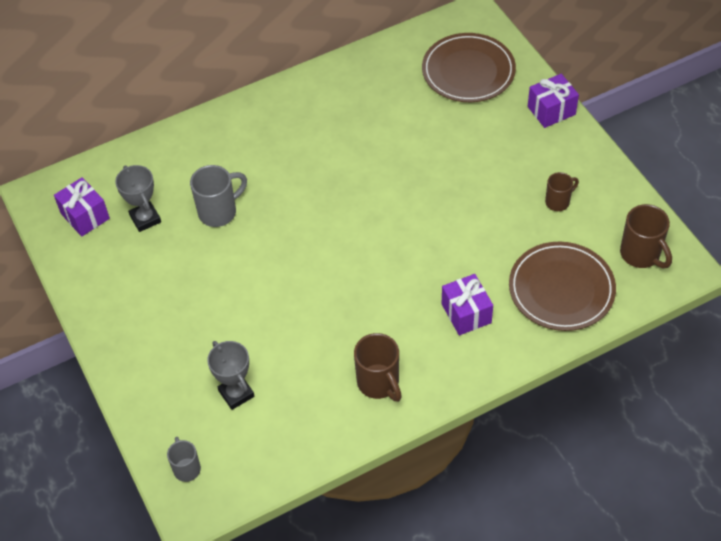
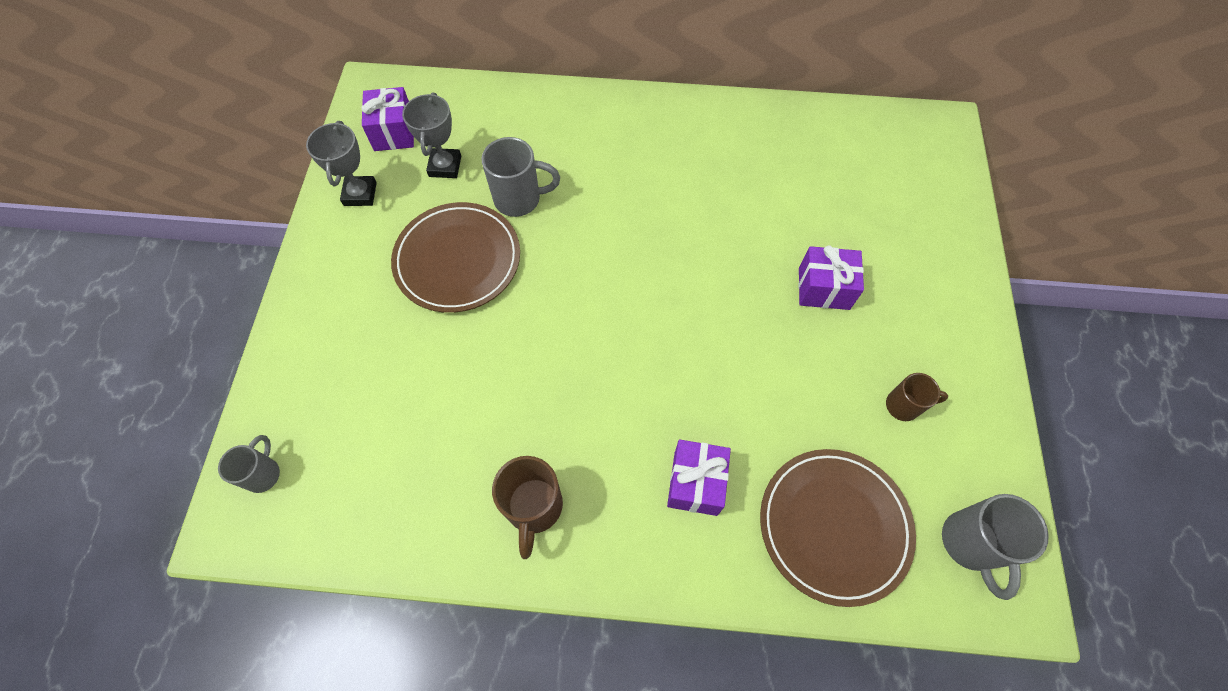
camera: 30 degrees right, 10 degrees up
(236, 393) = (379, 417): grey trophy -> grey trophy (360, 194)
(468, 71) = (896, 186): brown plate -> brown plate (458, 260)
(551, 110) = (968, 285): purple gift -> purple gift (823, 288)
(641, 254) = (970, 544): brown mug -> grey mug

